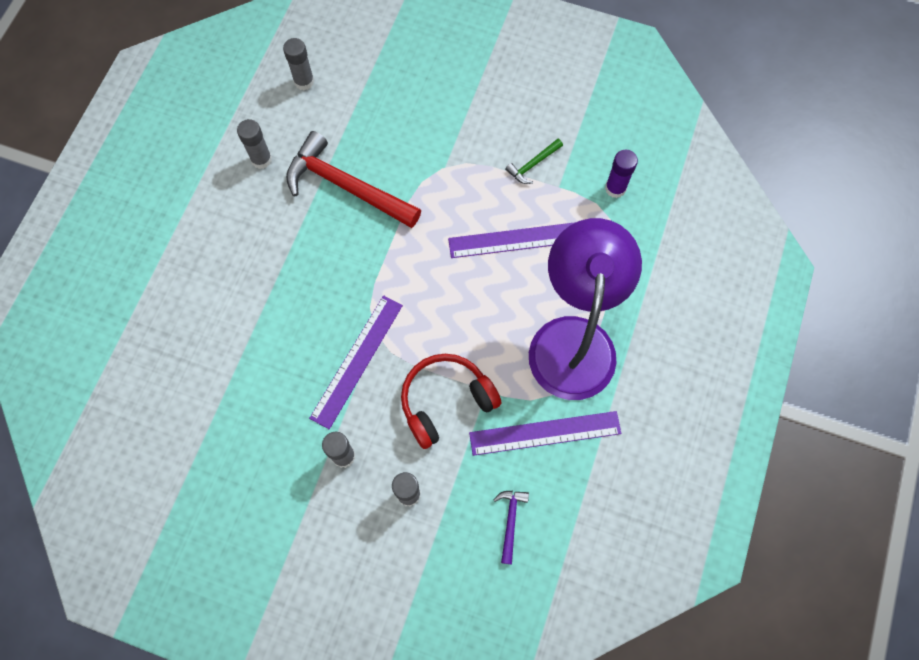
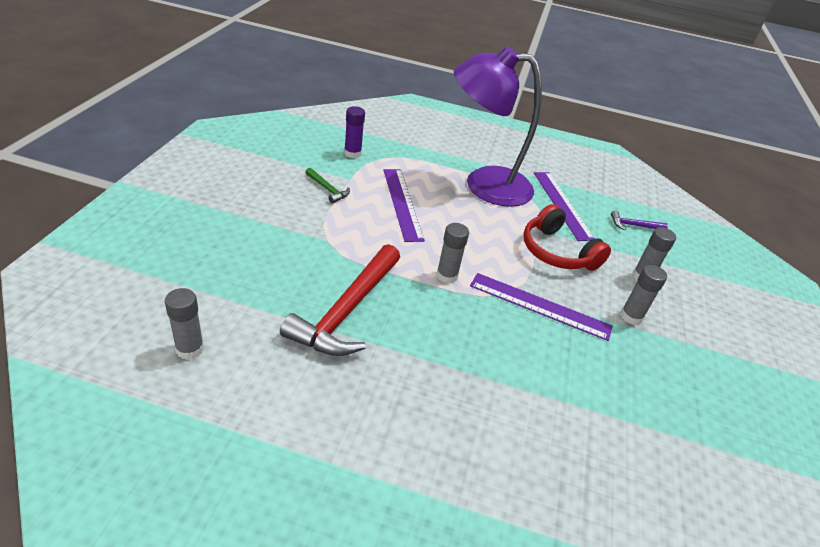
camera: 100 degrees left, 30 degrees down
(261, 159) = (304, 391): grey glue stick -> grey glue stick (447, 276)

